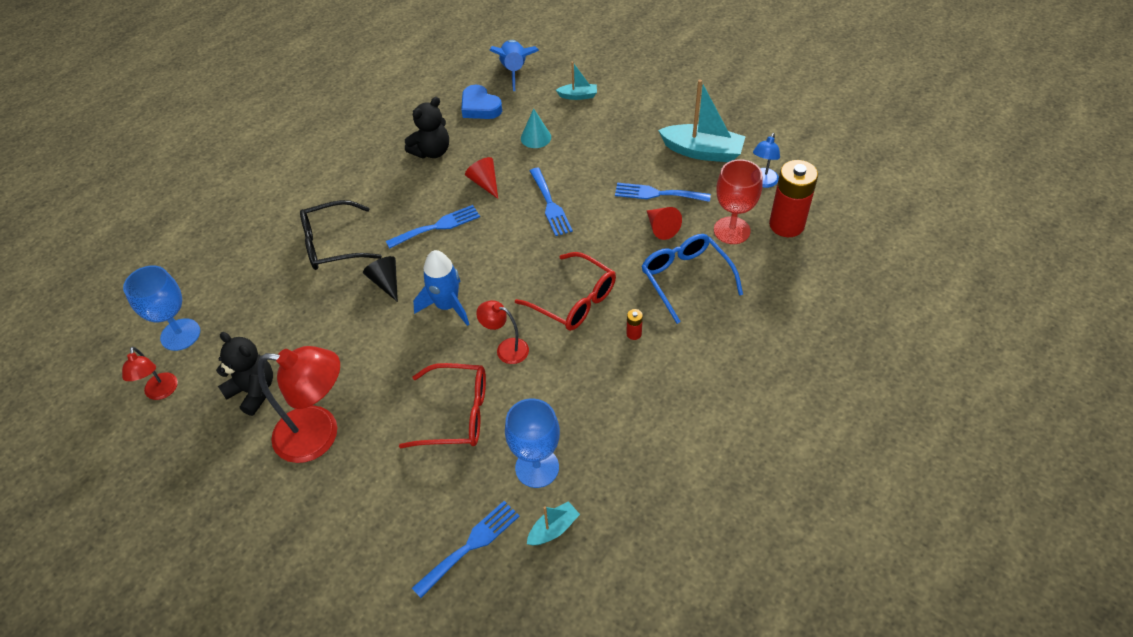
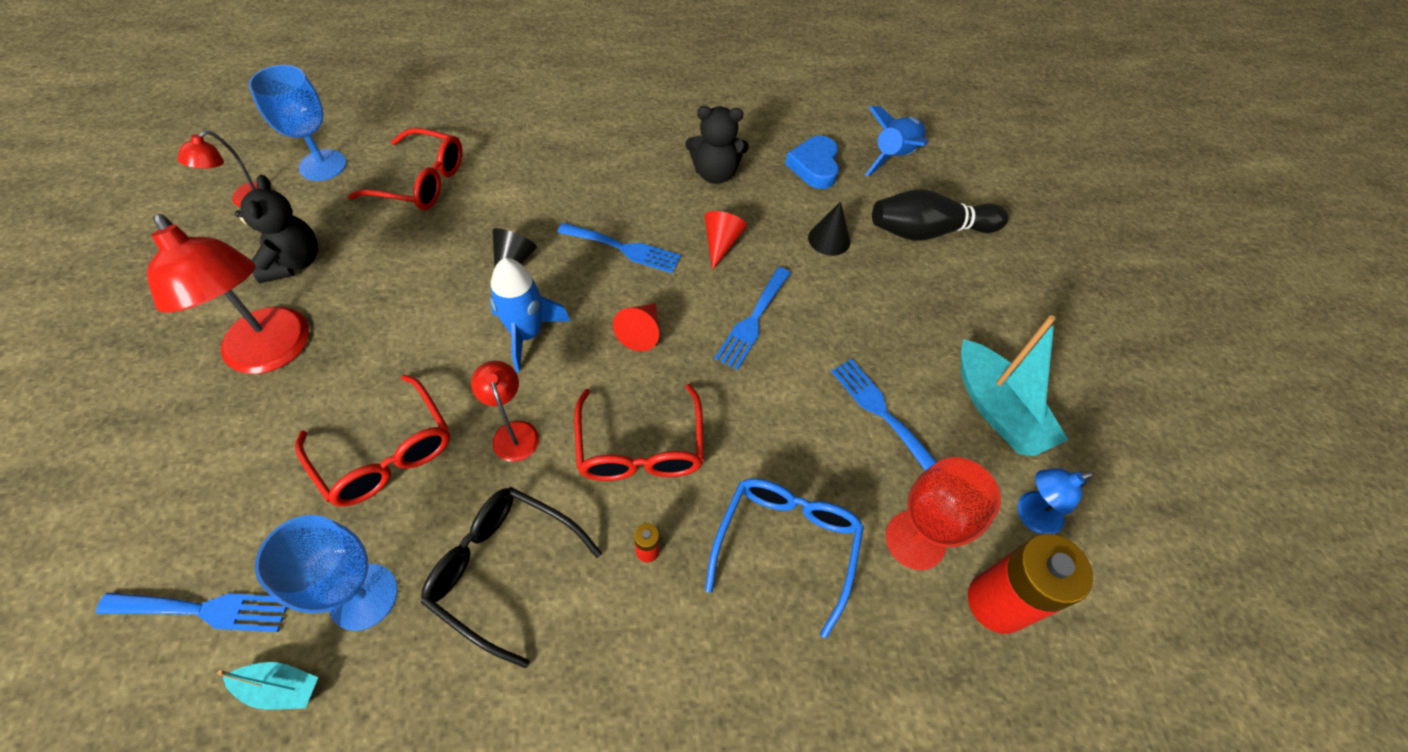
camera: 40 degrees right, 5 degrees up
(262, 291) = (420, 181): none -> red glasses
(334, 244) = (524, 189): black glasses -> black glasses (505, 570)
(536, 137) = (829, 239): turquoise cone -> black cone
(578, 96) = (928, 231): turquoise boat -> black bowling pin
(661, 228) = (835, 456): red cone -> red cone (641, 332)

